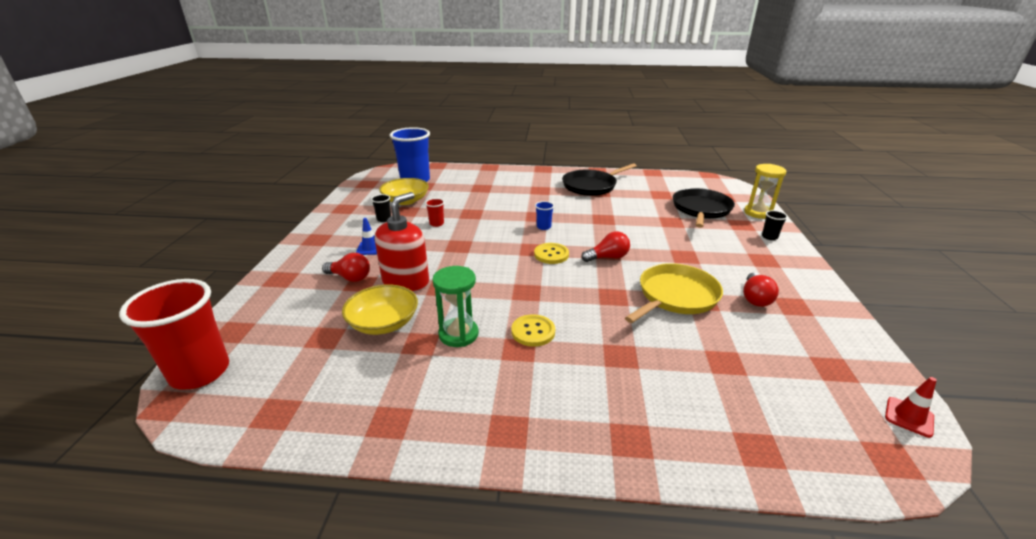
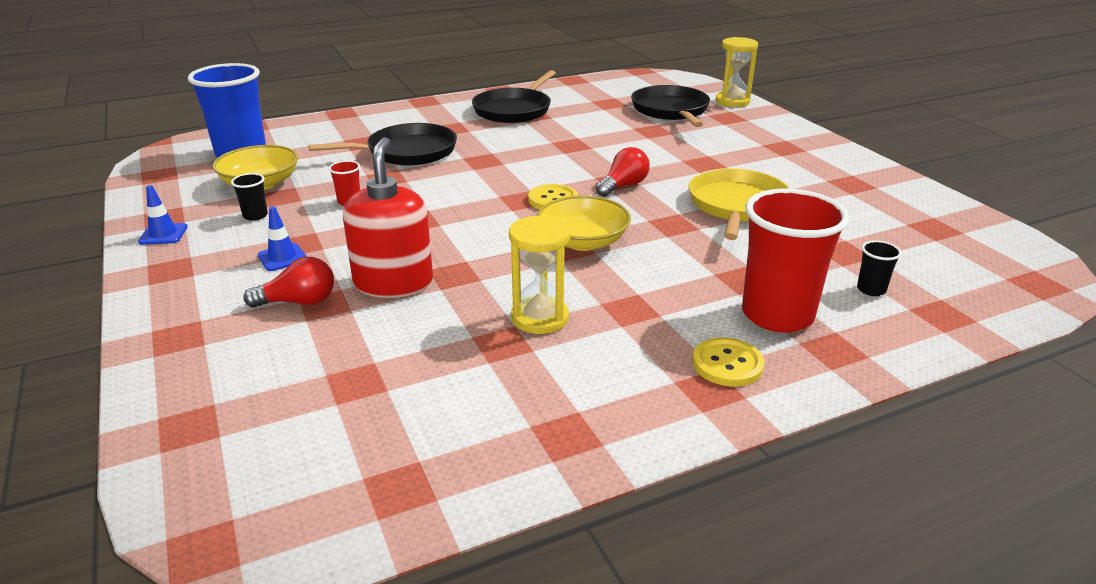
camera: 30 degrees left, 0 degrees up
(200, 372) = (205, 493): red cup -> red cup (777, 315)
(334, 218) = (163, 234): none -> blue traffic cone
(383, 323) = (422, 338): yellow bowl -> yellow bowl (583, 241)
(458, 334) = (540, 318): green hourglass -> yellow hourglass
(499, 200) = (407, 152): none -> black pan
(533, 332) = (626, 286): yellow button -> yellow button (727, 364)
(543, 227) = (507, 171): blue cup -> none
(755, 298) = (813, 186): red light bulb -> none
(769, 237) = (767, 123): black cup -> black cup (871, 289)
(909, 417) = (1021, 248): red traffic cone -> none

